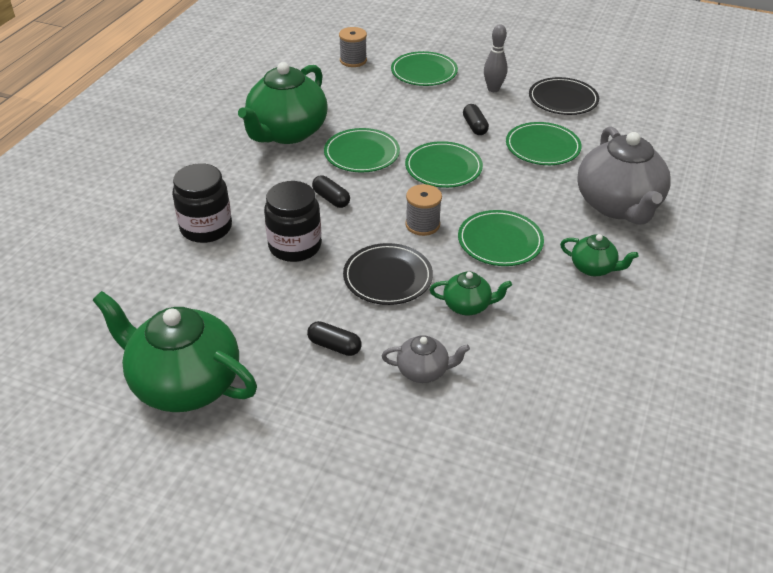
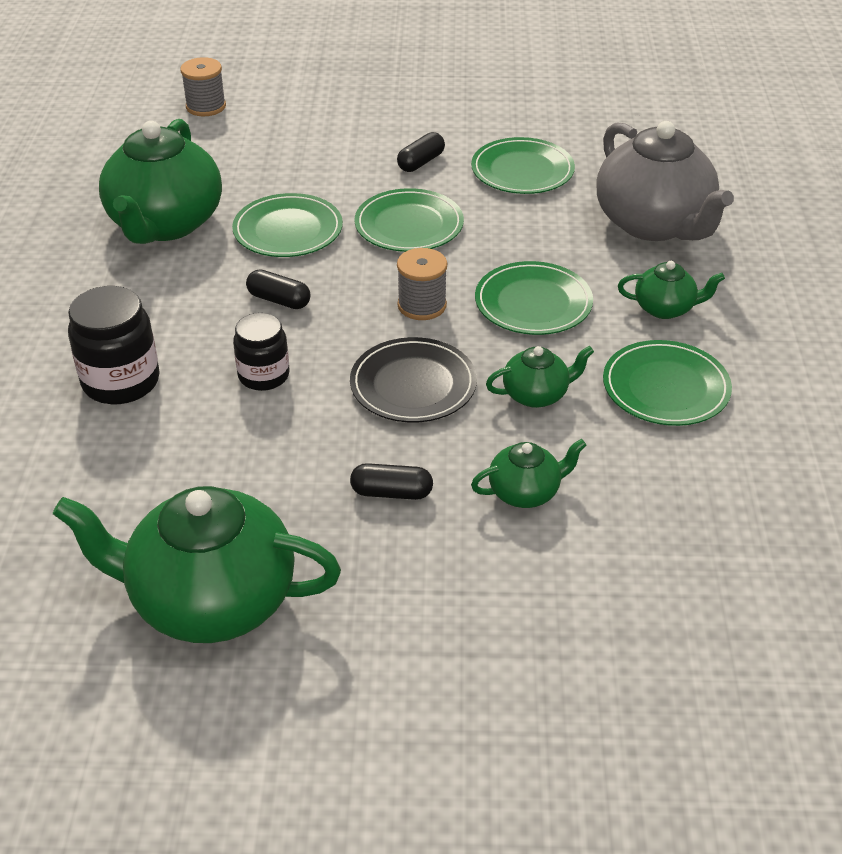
camera: 20 degrees left, 0 degrees up
(295, 246) = (264, 375): black jar -> black jar, size x0.67
(423, 371) = (525, 492): grey teapot -> green teapot
(424, 72) = (313, 103): green plate -> green plate (665, 387)
(475, 126) = (421, 162): black capsule -> black capsule turned 75 degrees clockwise
(493, 89) = (419, 108): grey bowling pin -> none
(563, 99) = (515, 104): black plate -> none

